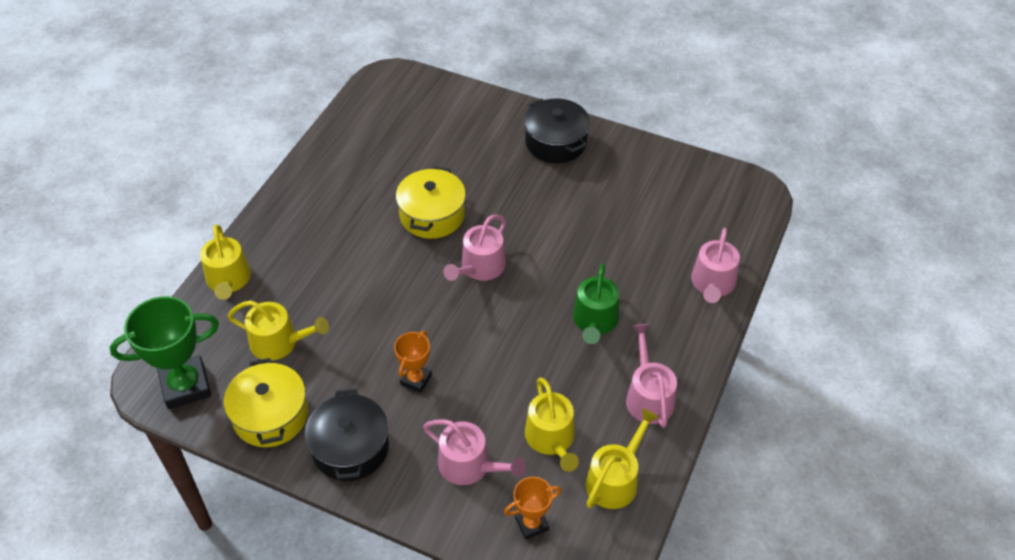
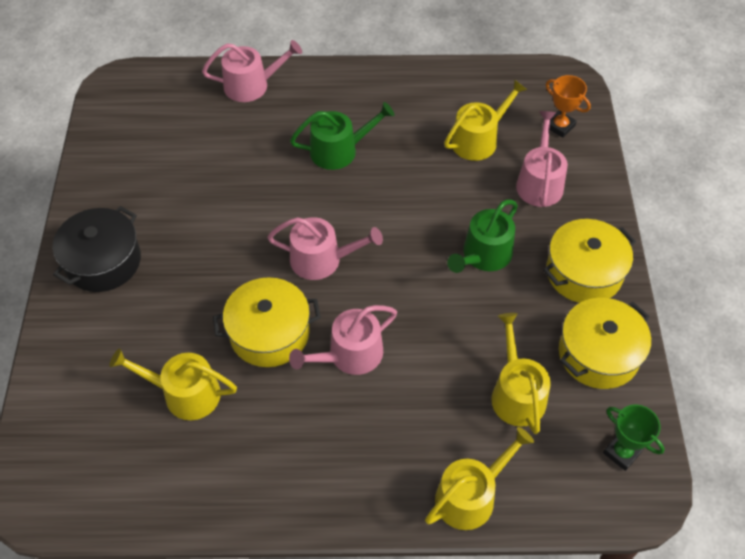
camera: 115 degrees left, 5 degrees up
(186, 386) = (622, 452): green trophy -> green trophy, size x0.55
(350, 448) = (584, 273): black pot -> yellow pot
(416, 379) = (483, 255): orange trophy -> green watering can
(615, 479) = (487, 91): yellow watering can -> yellow watering can (185, 393)
(648, 396) = (398, 94): pink watering can -> pink watering can (350, 355)

